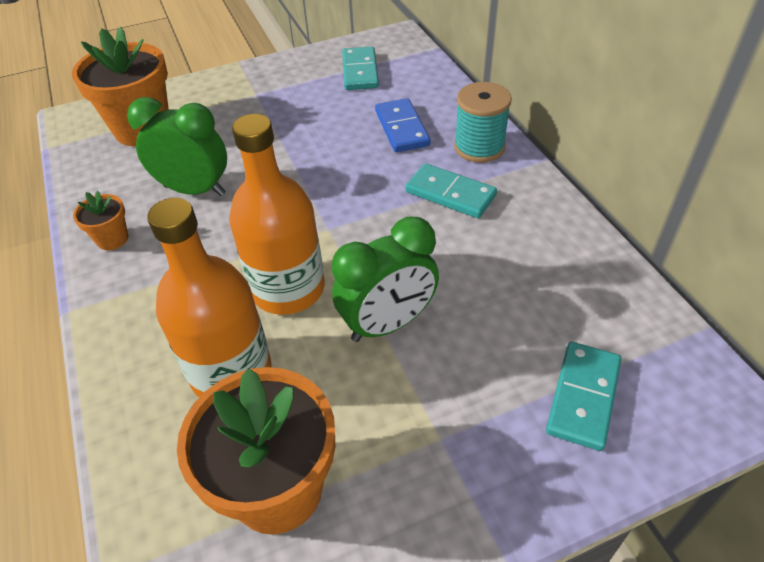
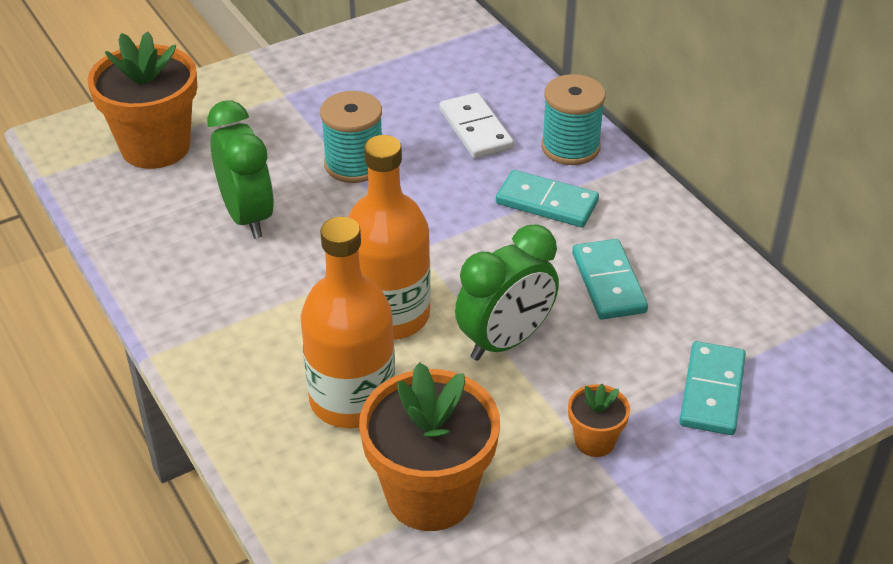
camera: 10 degrees left, 5 degrees down
(112, 239) = (169, 277): orange flower pot -> orange flower pot (595, 441)
(194, 190) = (247, 216): green clock -> green clock turned 60 degrees clockwise
(294, 152) = (354, 164): none -> turquoise spool
(360, 71) = (408, 59): turquoise domino -> turquoise domino (608, 283)
(402, 128) = (476, 129): blue domino -> white domino

